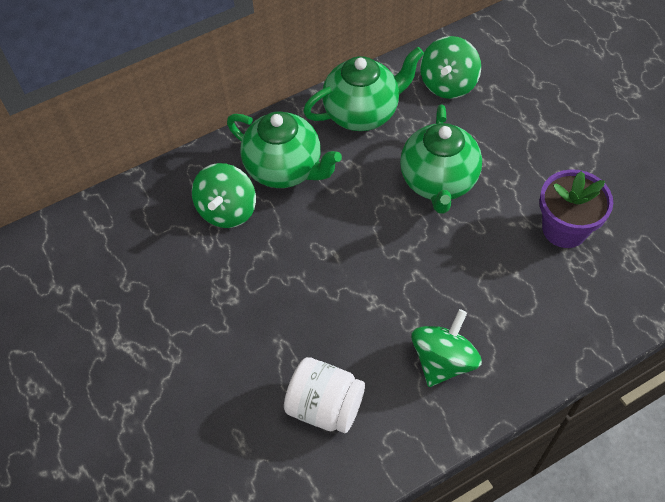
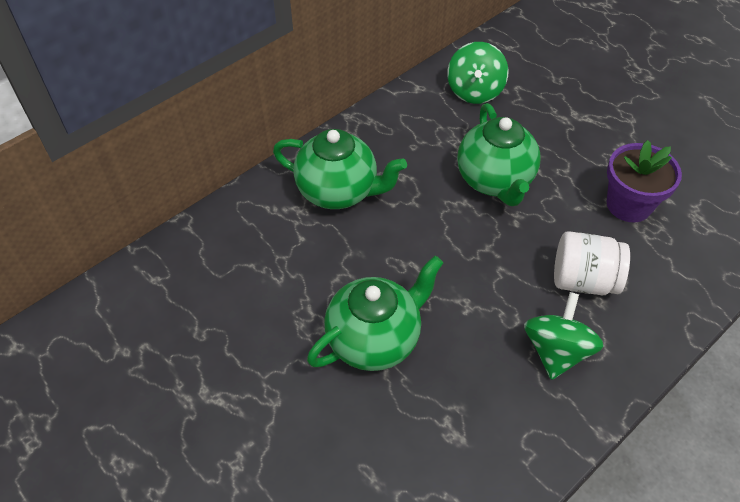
camera: 15 degrees left, 5 degrees down
(227, 210) = (290, 240): green spinning top -> none
(325, 406) = (451, 420): white jar -> white jar (583, 280)
(363, 113) = (400, 128): green teapot -> green teapot (375, 339)

